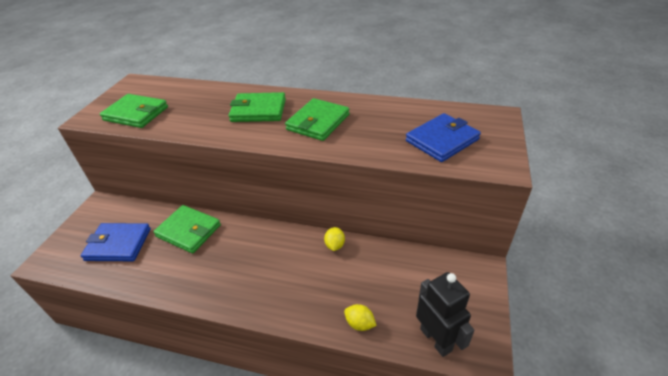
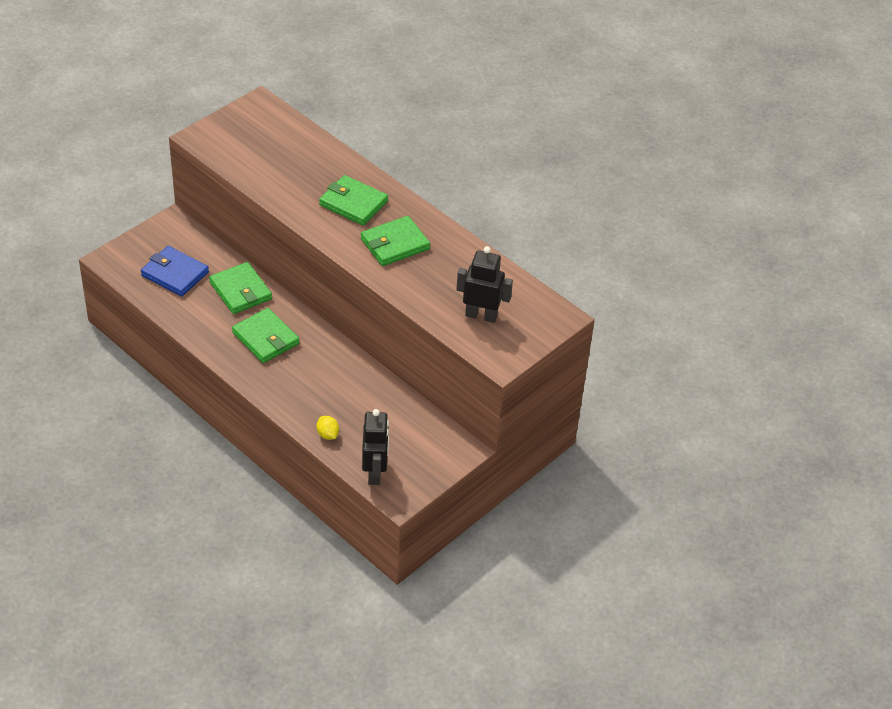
camera: 25 degrees right, 5 degrees up
(136, 114) = (242, 153): green wallet -> green wallet (265, 338)
(335, 245) = (358, 368): yellow lemon -> none
(442, 140) = (481, 315): blue wallet -> black robot

